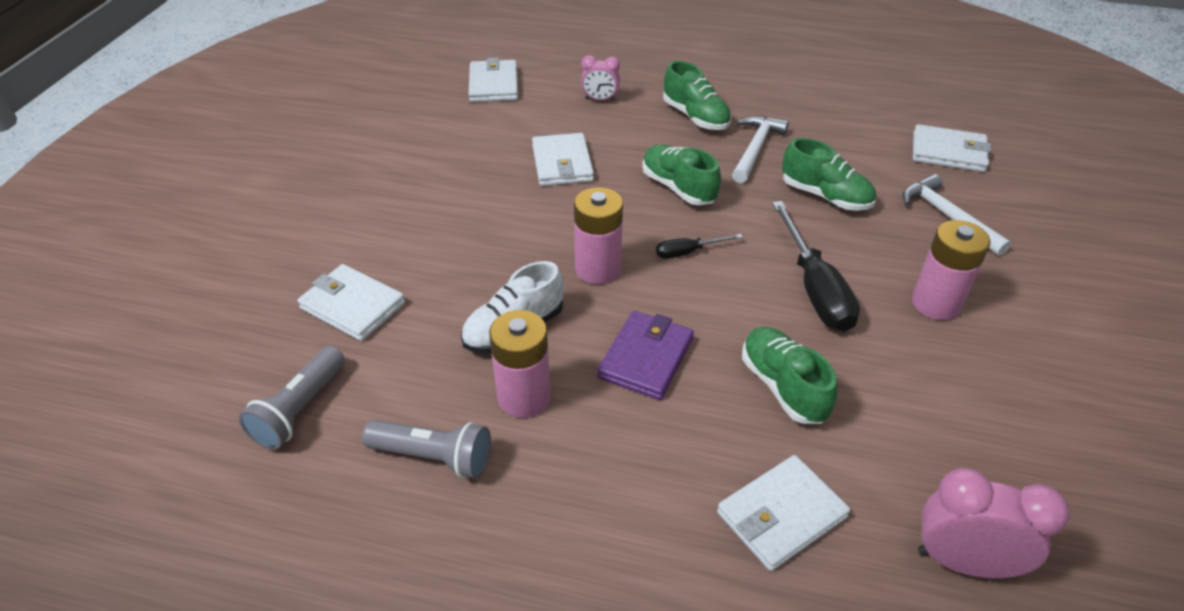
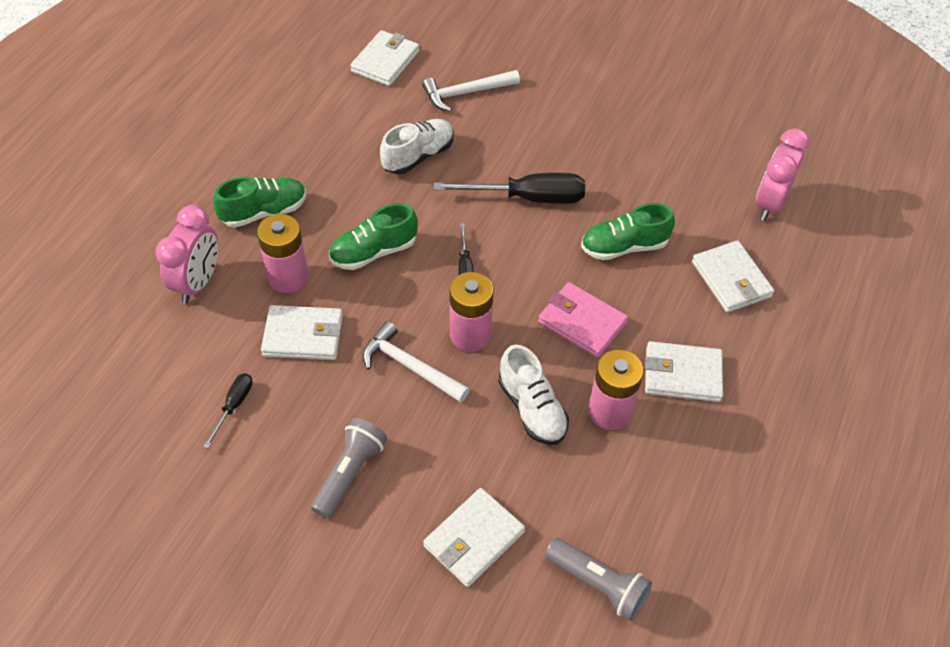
camera: 80 degrees left, 10 degrees up
(434, 457) = (661, 481): grey flashlight -> grey flashlight (349, 473)
(478, 141) = (234, 406): none -> black screwdriver
(493, 85) = (121, 378): white wallet -> white wallet (682, 374)
(600, 99) = (198, 283): pink clock -> pink clock, size x1.68
(646, 358) = (582, 322): purple wallet -> pink wallet
(755, 149) = (334, 182): white hammer -> white hammer (410, 366)
(825, 196) = (418, 156): green shoe -> white shoe
(935, 303) = (559, 136): pink battery -> pink battery (288, 277)

